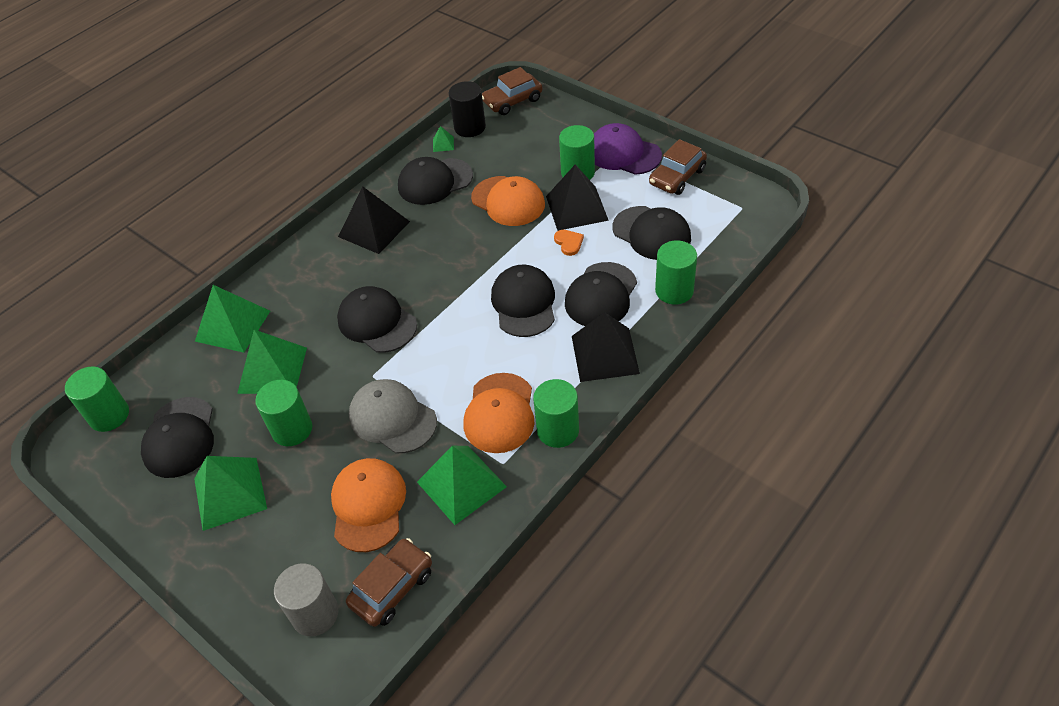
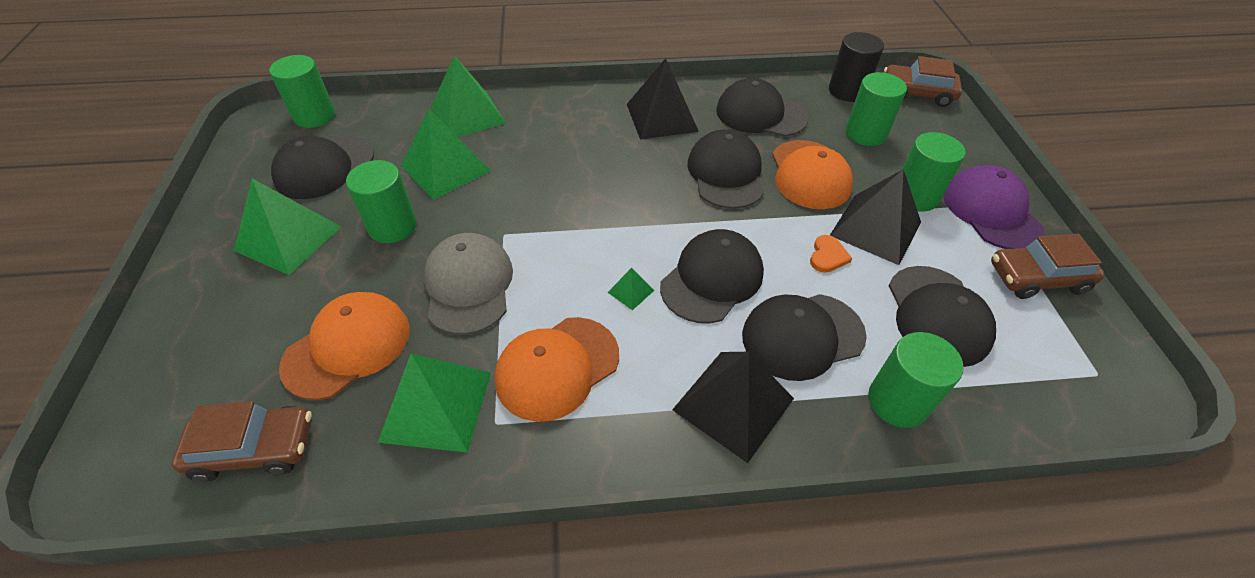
camera: 40 degrees right, 0 degrees up
(315, 614) = (182, 405): grey cylinder -> none
(377, 322) = (566, 193): black cap -> black cap (726, 174)
(443, 144) = (805, 89): green pyramid -> green pyramid (631, 291)
(558, 430) = (586, 441): green cylinder -> green cylinder (865, 133)

